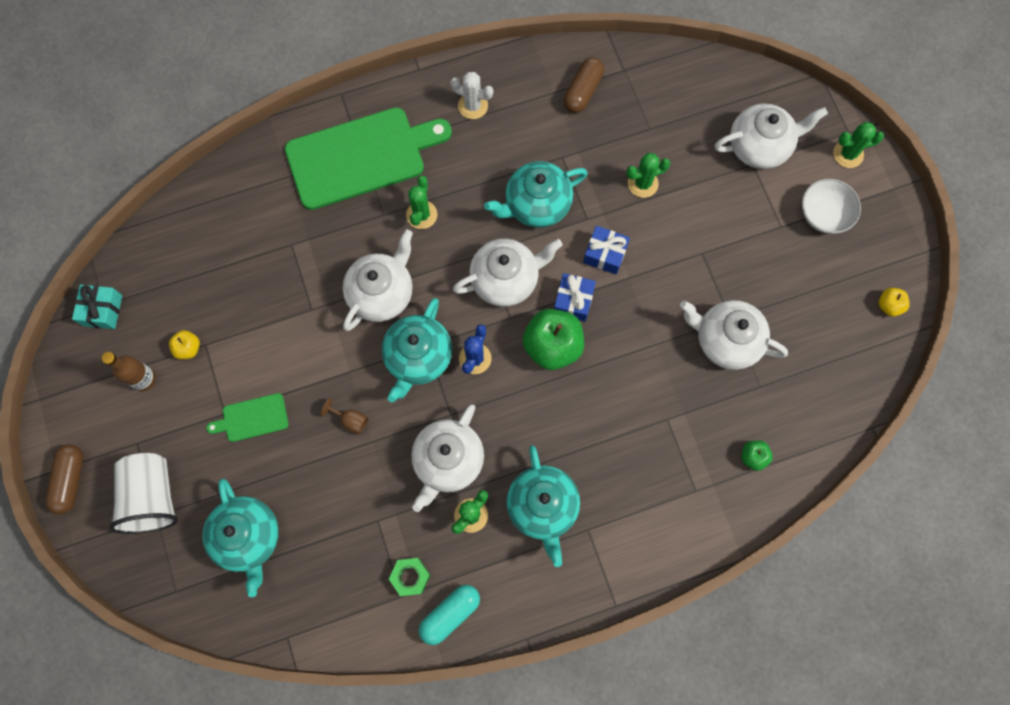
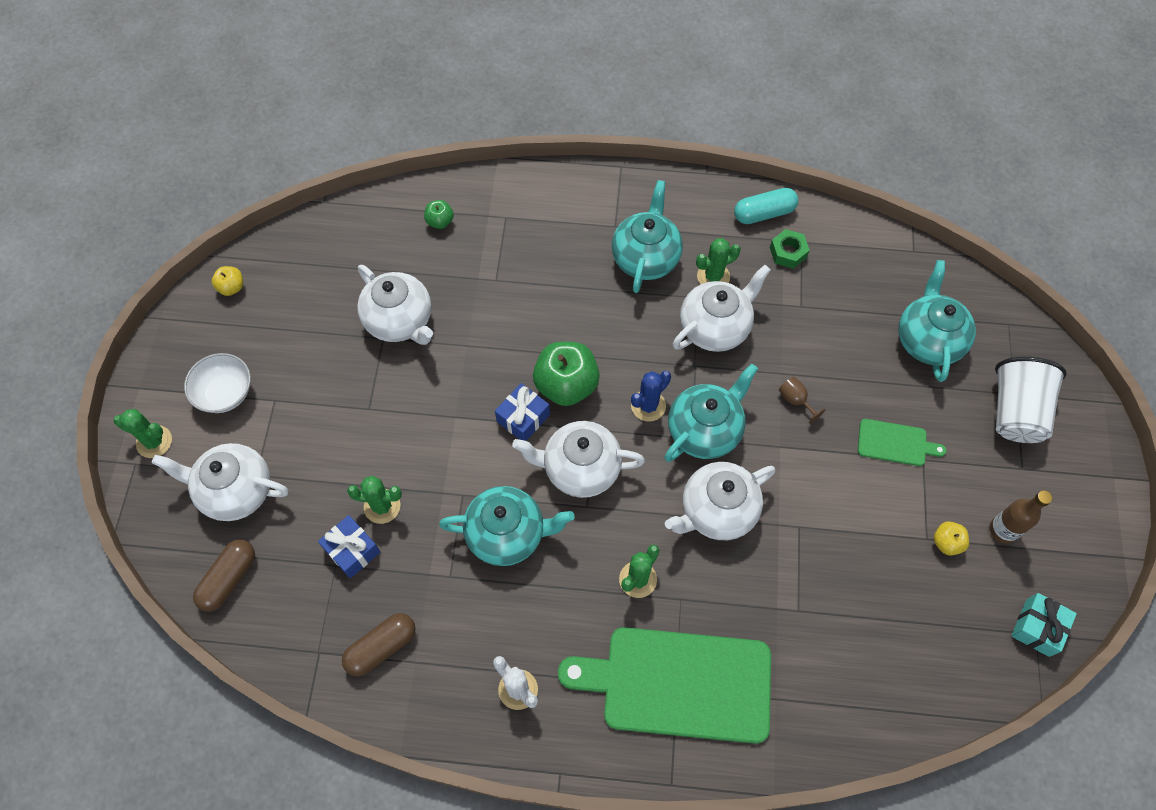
camera: 155 degrees left, 10 degrees down
(70, 480) = (1099, 461): brown capsule -> brown capsule (229, 579)
(605, 254) = (465, 450): blue gift -> blue gift (352, 550)

